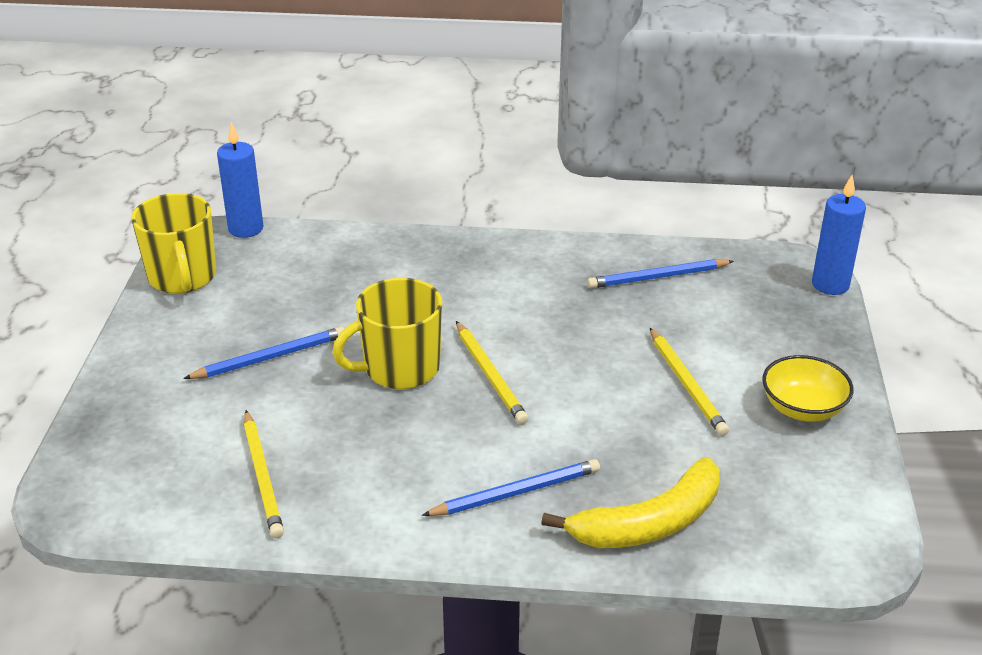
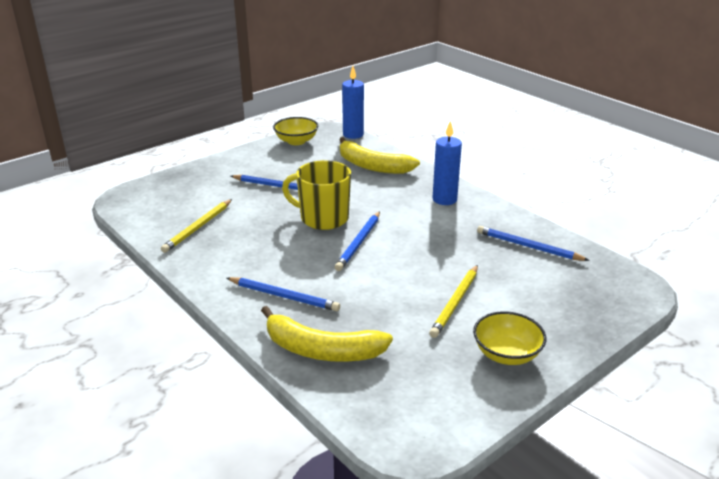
camera: 45 degrees right, 5 degrees down
(182, 277) = (296, 141): yellow mug -> yellow bowl
(343, 263) = (372, 166): none -> yellow banana
(490, 375) = (359, 243): yellow pencil -> blue pencil
(830, 285) = (642, 305): blue candle -> blue candle (444, 199)

